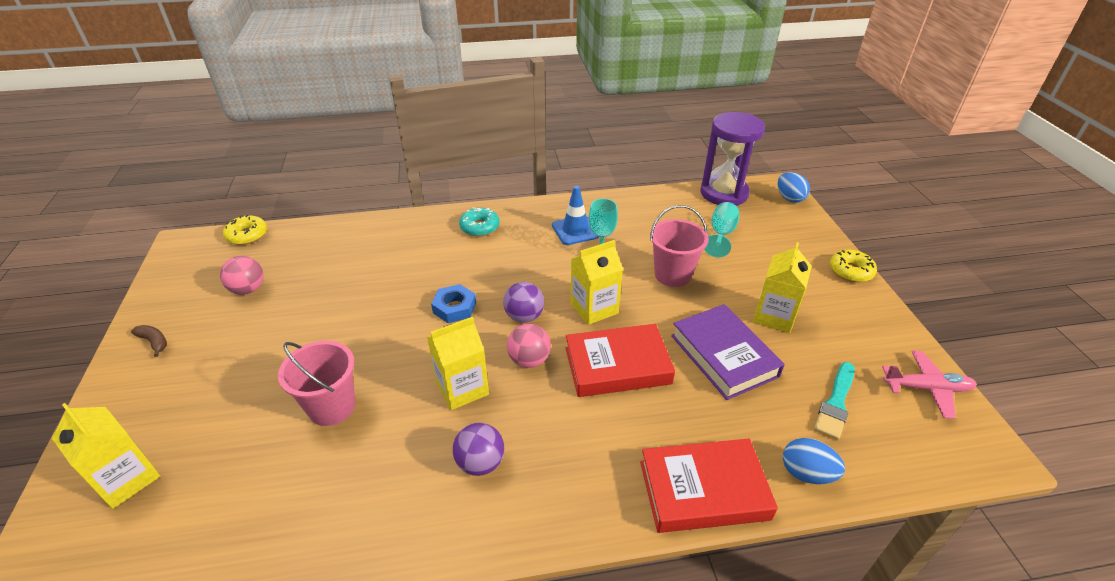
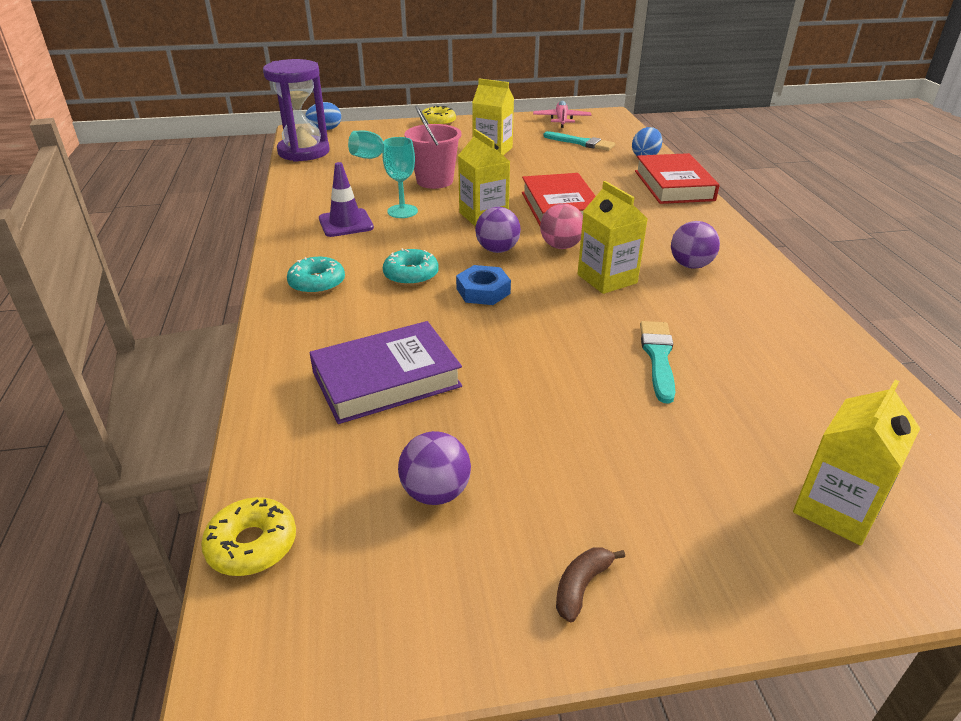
camera: 90 degrees left, 5 degrees down
(248, 289) = (436, 492): pink ball -> purple ball
(332, 407) = (658, 357): pink bucket -> turquoise brush
(485, 269) = (411, 275): none -> turquoise donut
(575, 230) = (346, 223): blue traffic cone -> purple traffic cone
(723, 356) = (541, 170): purple book -> purple book (386, 379)

